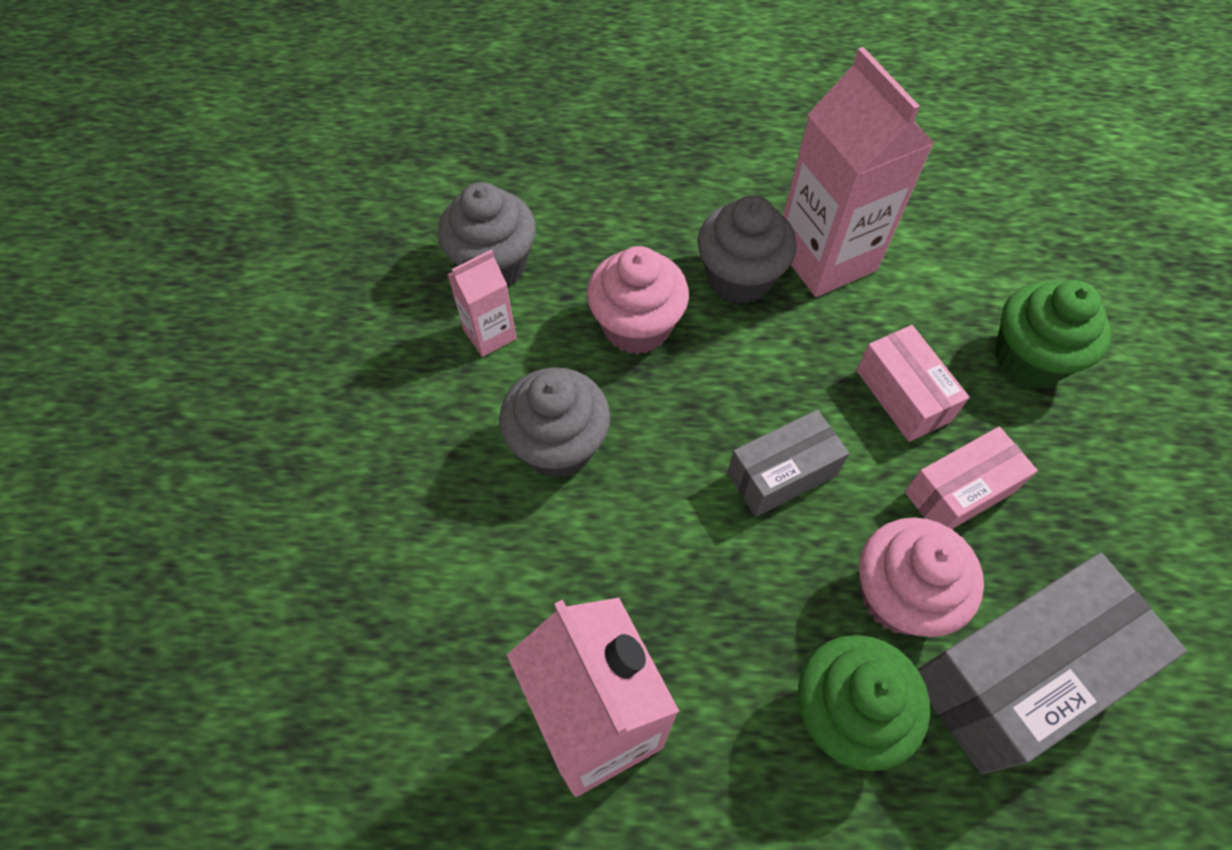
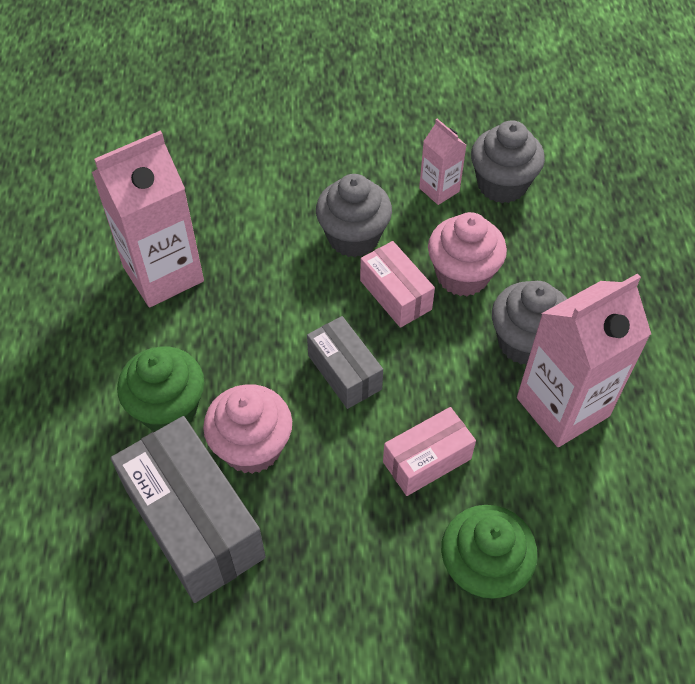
camera: 85 degrees right, 5 degrees down
(959, 492) = (341, 496): pink box -> pink box (395, 295)

